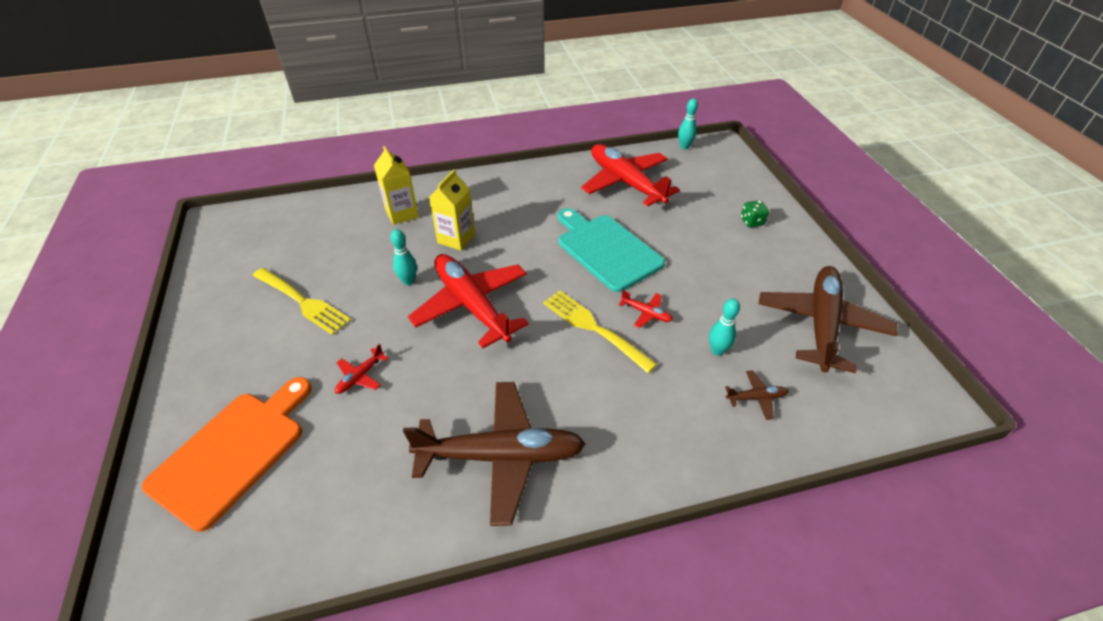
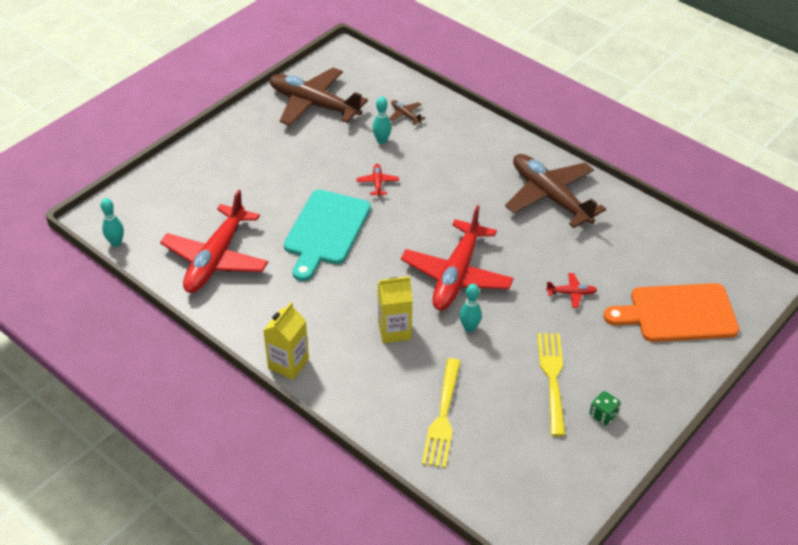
camera: 125 degrees left, 0 degrees up
(402, 214) = (396, 392): yellow carton -> yellow carton (288, 364)
(595, 328) = (416, 201): yellow fork -> yellow fork (443, 416)
(751, 222) = (217, 164): green dice -> green dice (603, 415)
(821, 324) = (314, 104): brown plane -> brown plane turned 45 degrees clockwise

